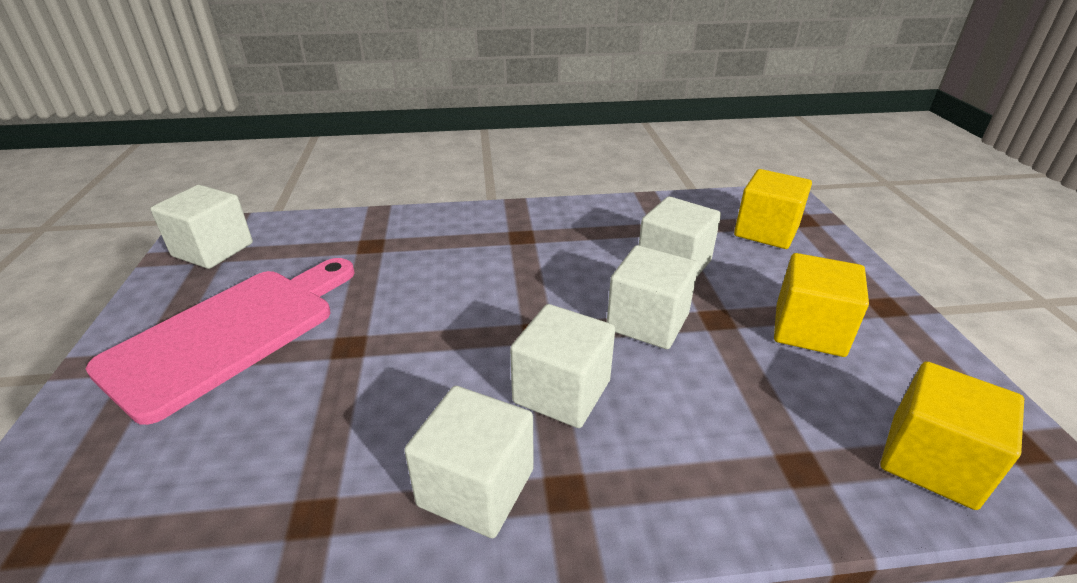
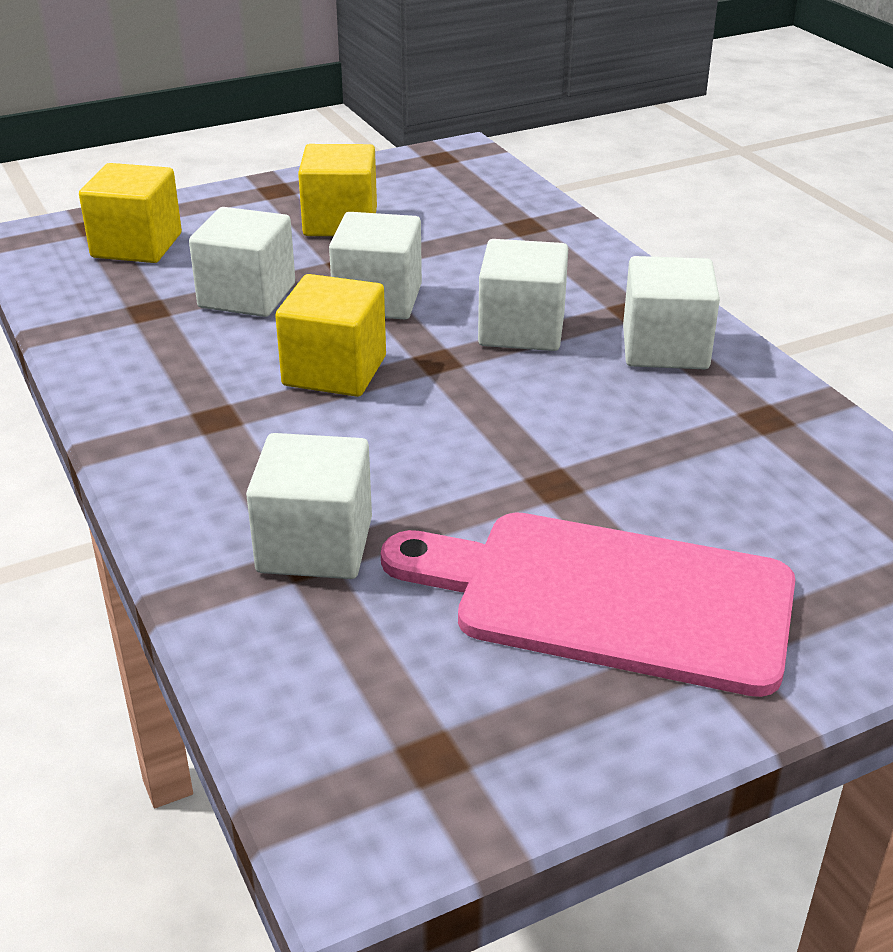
camera: 110 degrees left, 0 degrees up
(213, 250) = (417, 765): white cube -> white cube (315, 545)
(932, 461) = (480, 184): yellow cube -> yellow cube (334, 371)

